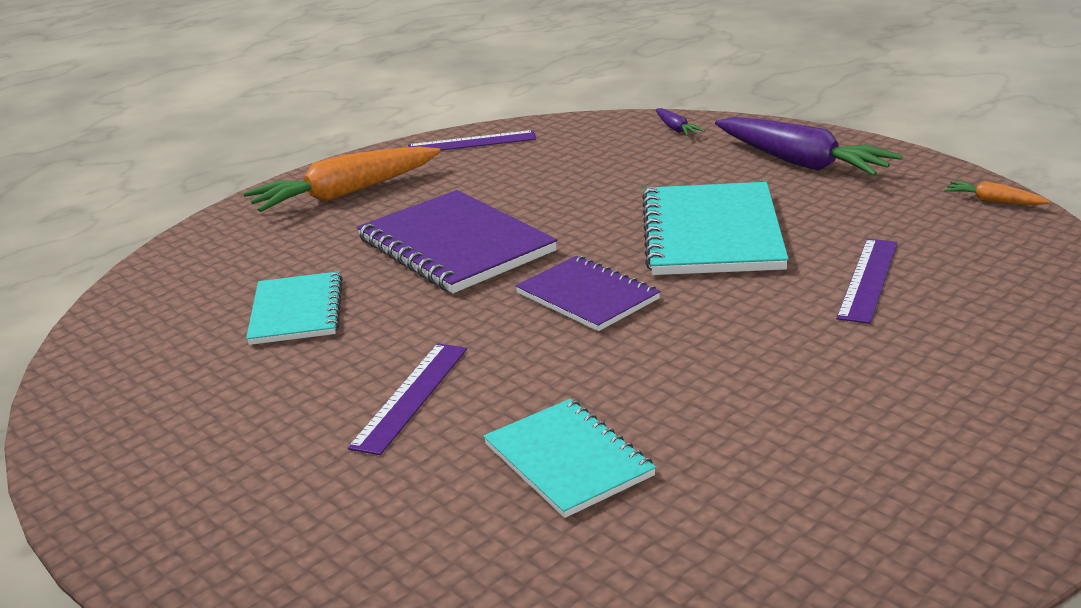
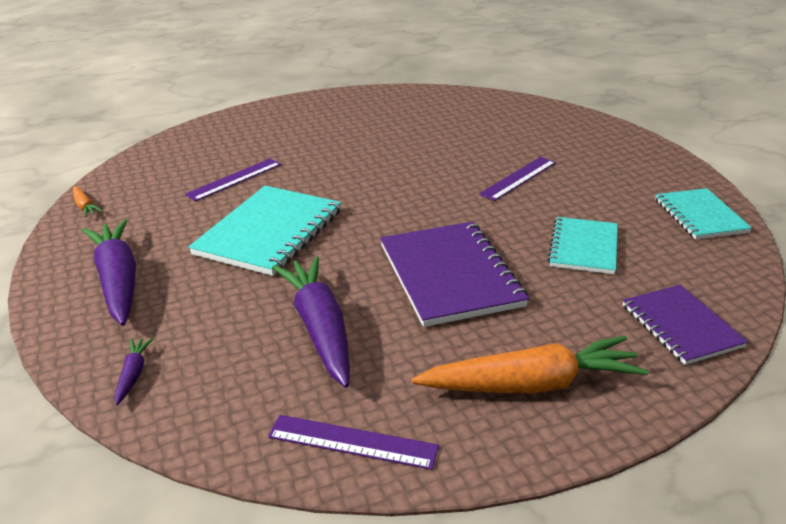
camera: 160 degrees left, 5 degrees up
(555, 181) = (320, 328): none -> purple carrot
(568, 460) = (457, 140): turquoise notebook -> turquoise notebook (700, 216)
(587, 296) = (389, 208): purple notebook -> purple notebook (681, 326)

